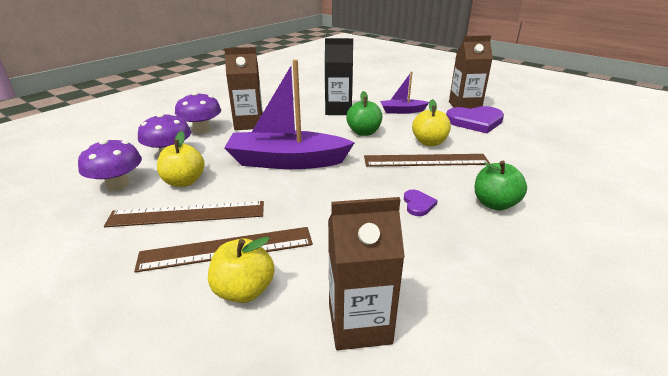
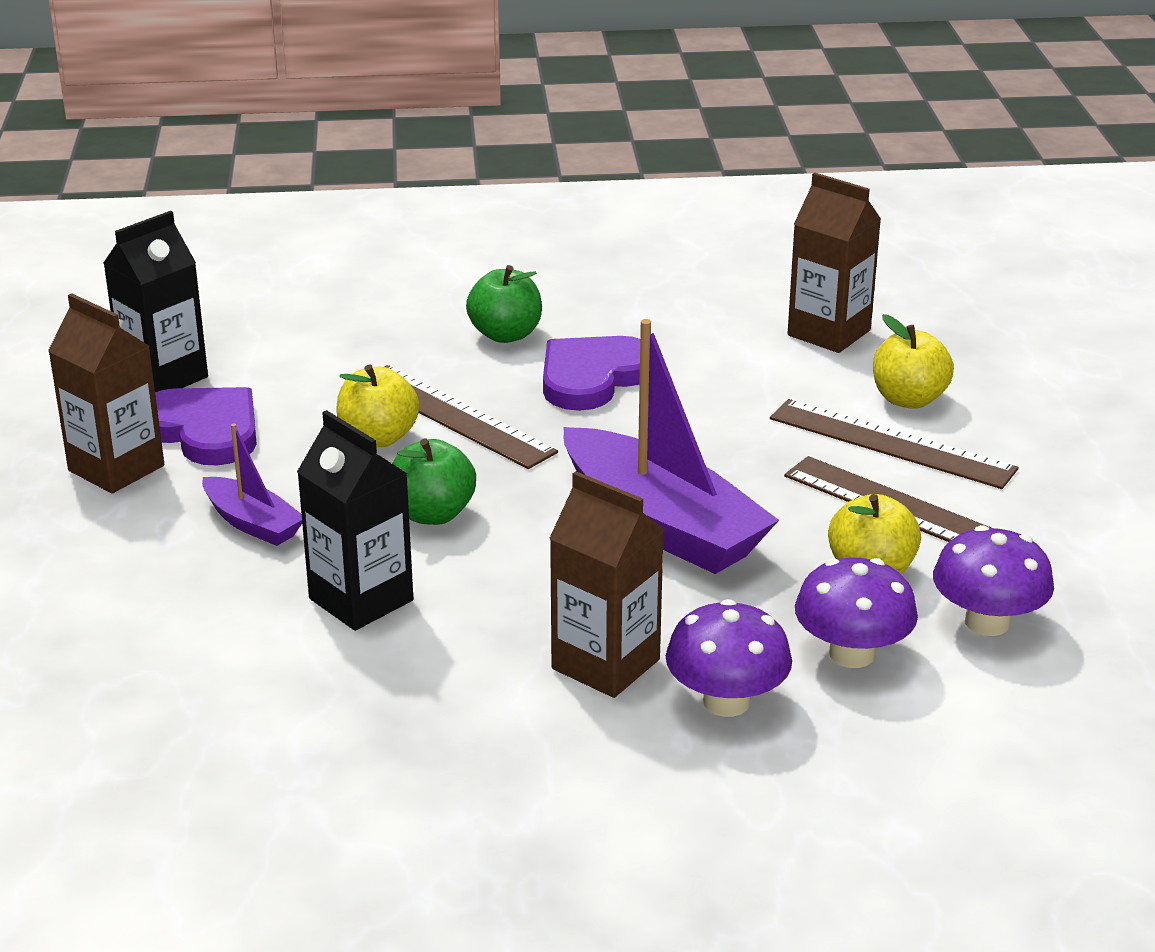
camera: 135 degrees left, 0 degrees up
(418, 204) = (593, 377): purple heart -> purple heart, size x2.09
(528, 127) = (164, 377): none -> black carton

